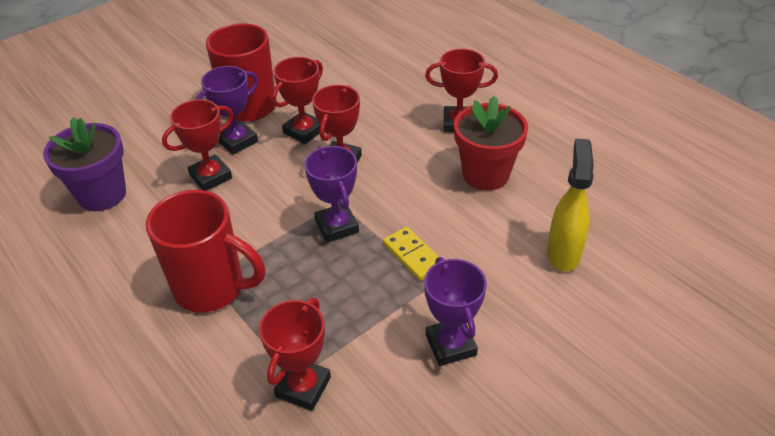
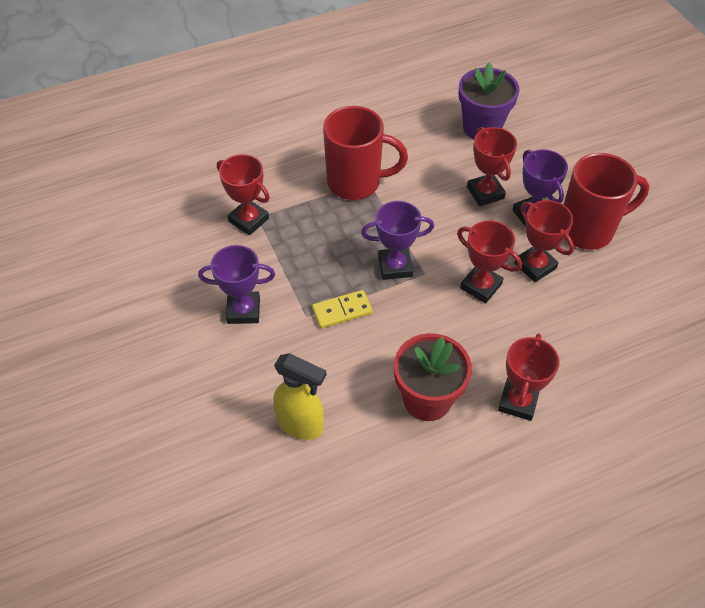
camera: 105 degrees right, 10 degrees up
(212, 288) = (356, 183): red mug -> red mug turned 120 degrees counterclockwise

